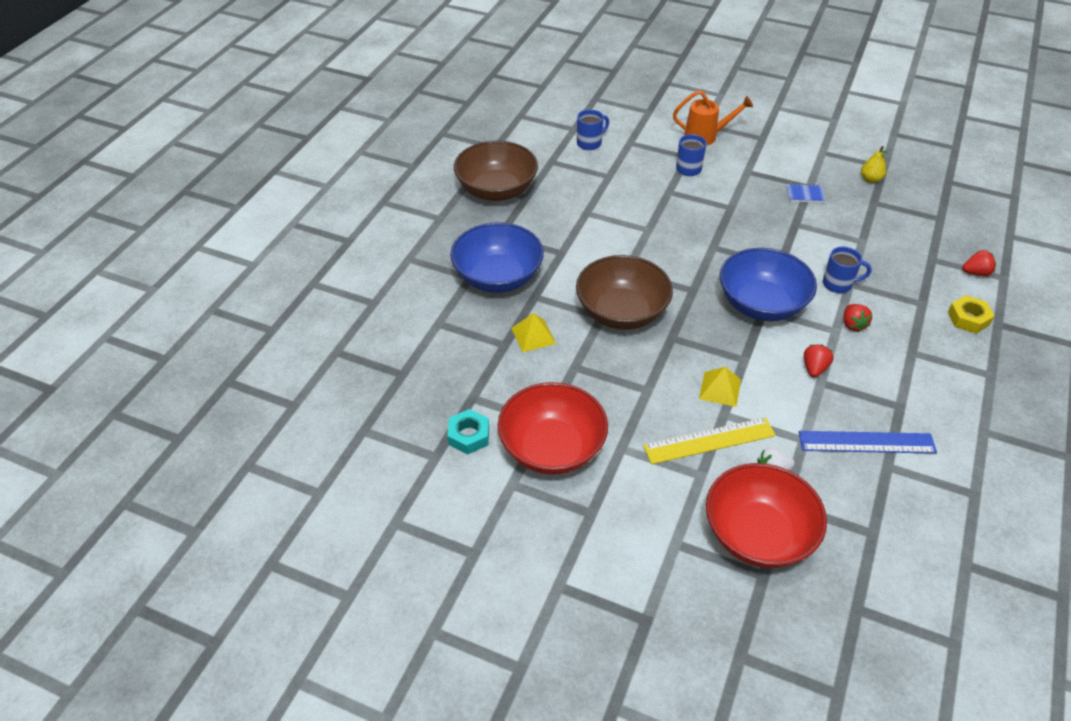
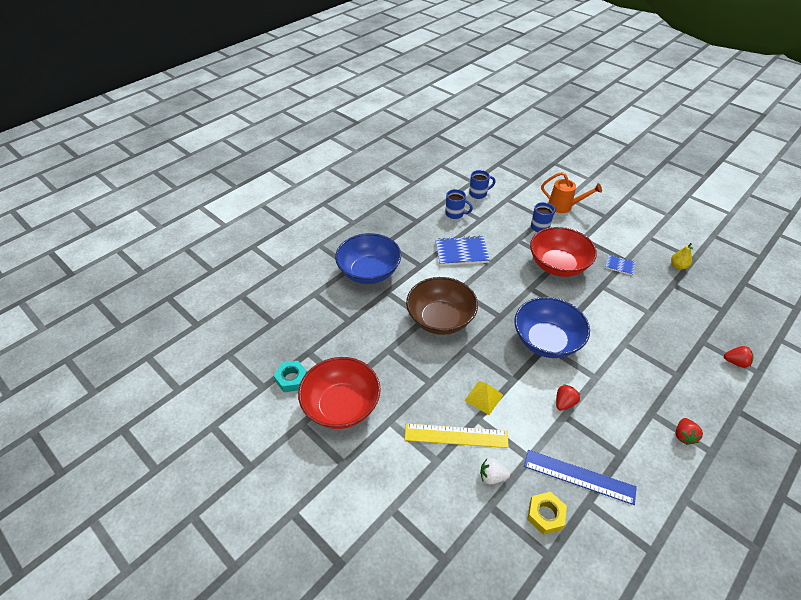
camera: 20 degrees right, 0 degrees up
(496, 190) = (399, 212): brown bowl -> none
(533, 335) = (371, 319): yellow pyramid -> none
(606, 223) = (461, 252): none -> blue notebook
(758, 535) = (456, 524): red bowl -> red bowl (558, 265)
(838, 284) = (614, 341): blue mug -> blue mug (455, 214)
(853, 325) = (611, 377): red strawberry -> red strawberry (683, 436)
(968, 318) = (712, 398): yellow nut -> yellow nut (545, 515)

